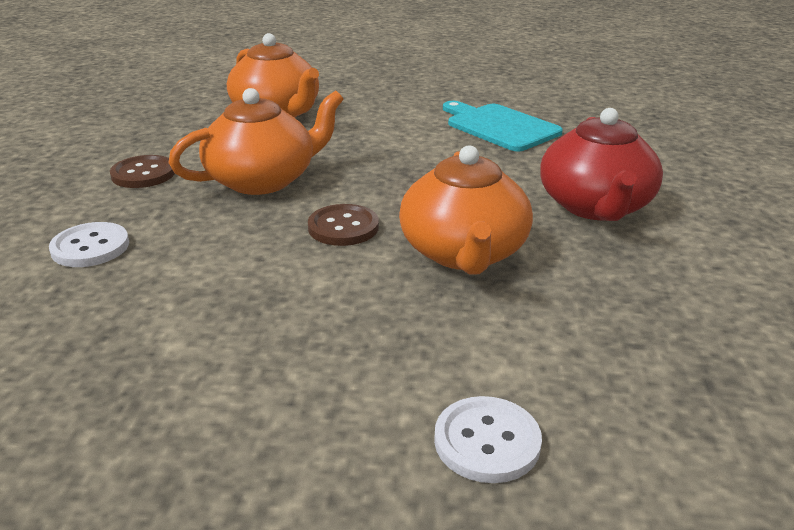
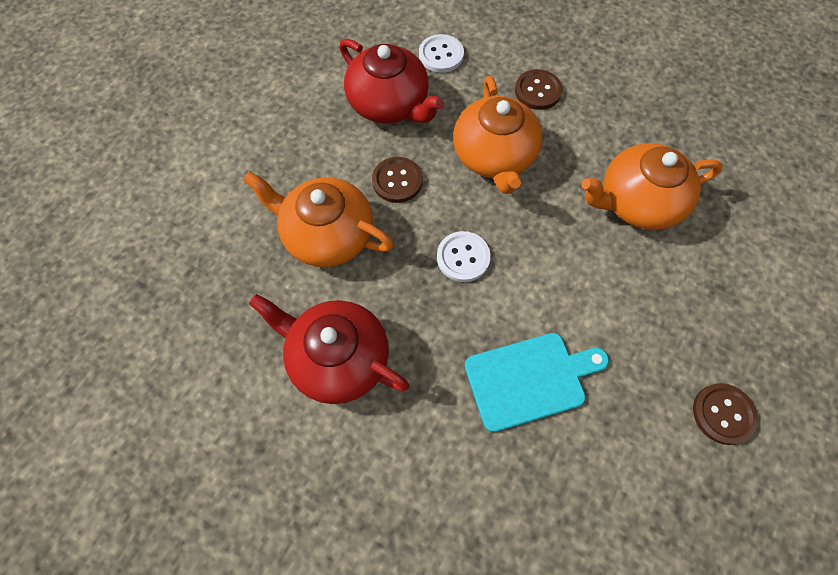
camera: 115 degrees right, 35 degrees up
(210, 265) = (389, 104): none -> red teapot
(446, 73) = (723, 414): none -> brown button
(487, 441) = (178, 169): white button -> white button (463, 257)

